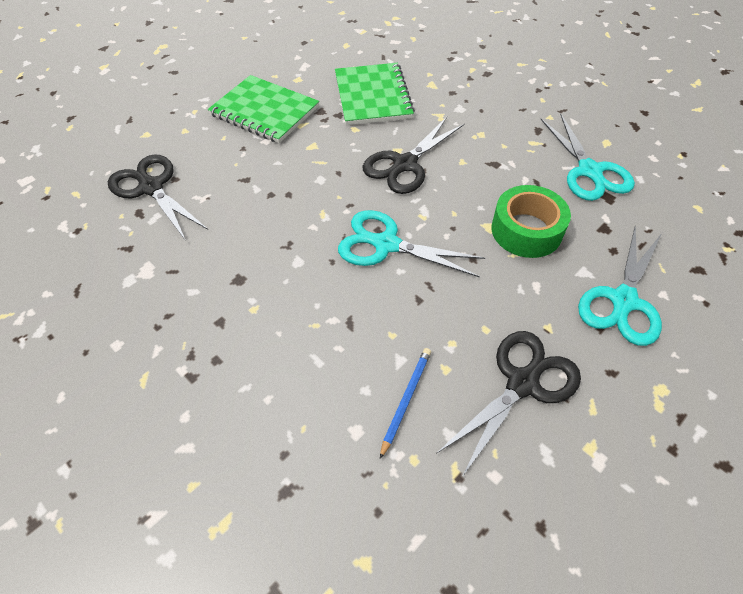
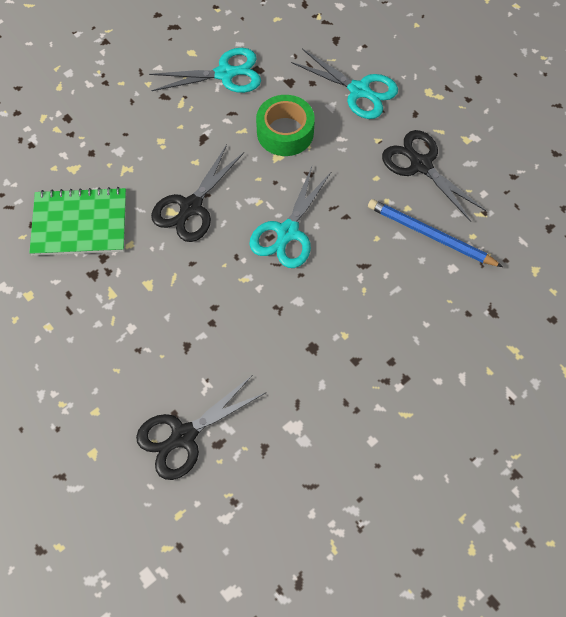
camera: 85 degrees left, 10 degrees up
(264, 111) = (80, 329): green notebook -> none
(405, 164) = (191, 207): black scissors -> black scissors turned 75 degrees clockwise
(406, 400) = (430, 235): blue pencil -> blue pencil, size x1.66

